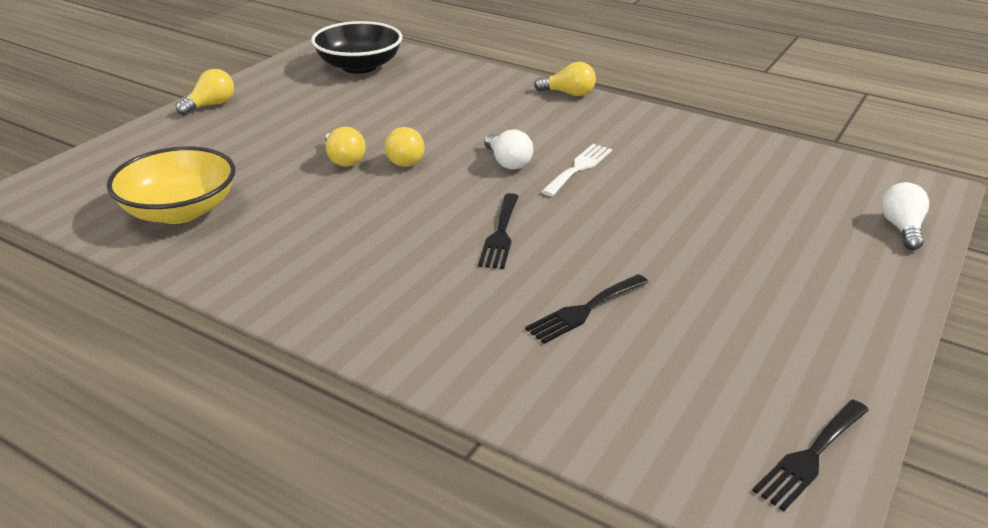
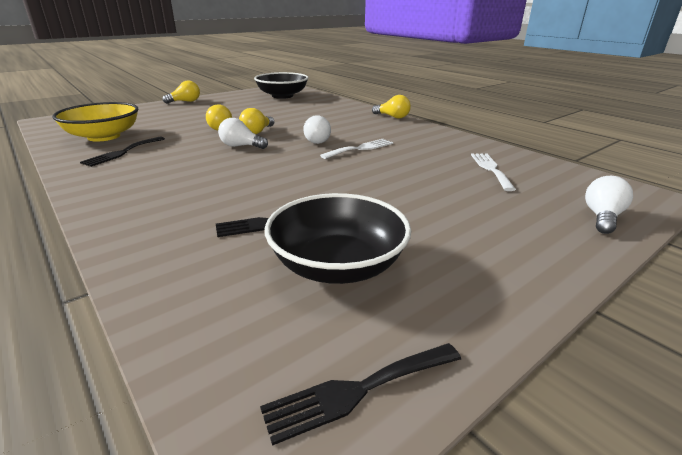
camera: 20 degrees right, 5 degrees down
(415, 193) = (241, 146): none -> white light bulb
(500, 234) = (267, 172): black fork -> black fork (122, 152)
(698, 347) = (337, 265): none -> black bowl
(756, 177) = (491, 169): none -> white fork

